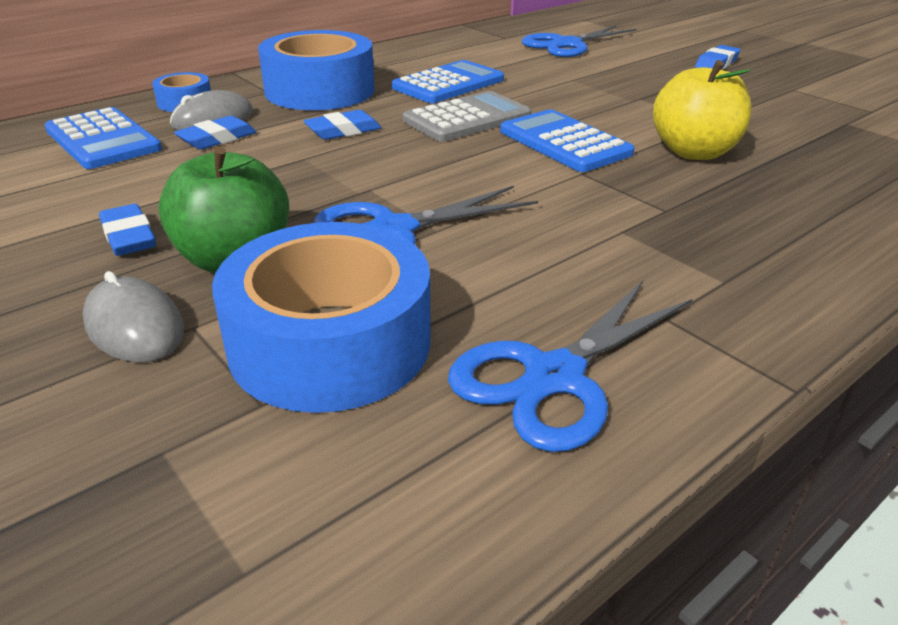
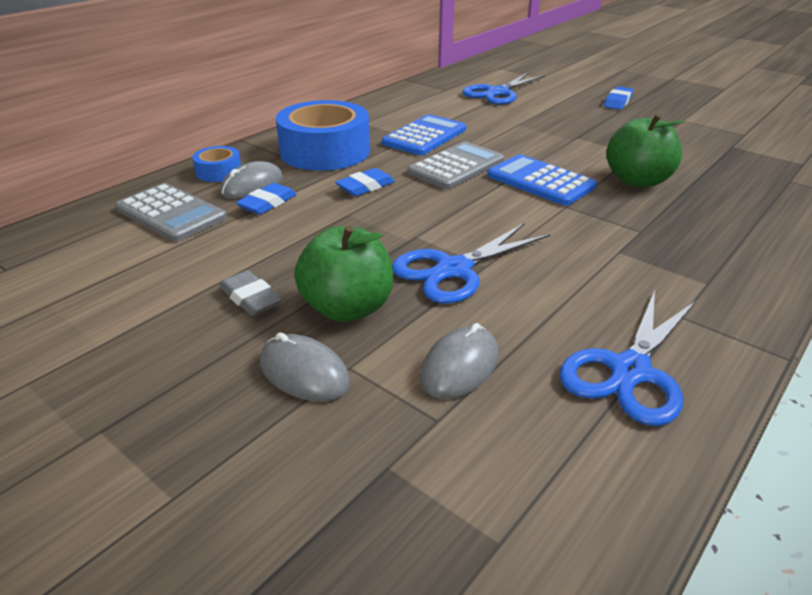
camera: 10 degrees left, 0 degrees up
(103, 139) = (171, 213): blue calculator -> grey calculator
(129, 237) = (250, 298): blue eraser -> grey eraser
(330, 343) = (460, 366): blue tape -> grey mouse
(693, 152) = (637, 181): yellow apple -> green apple

